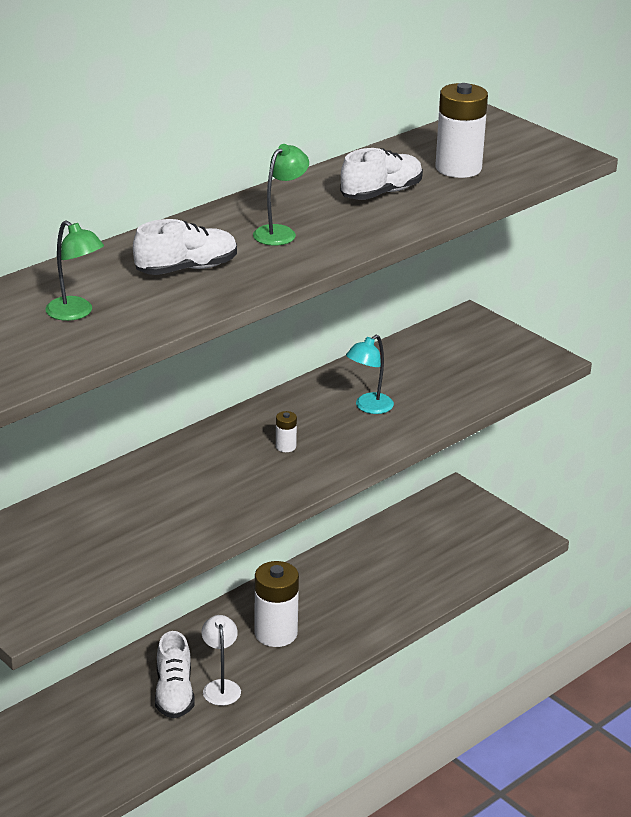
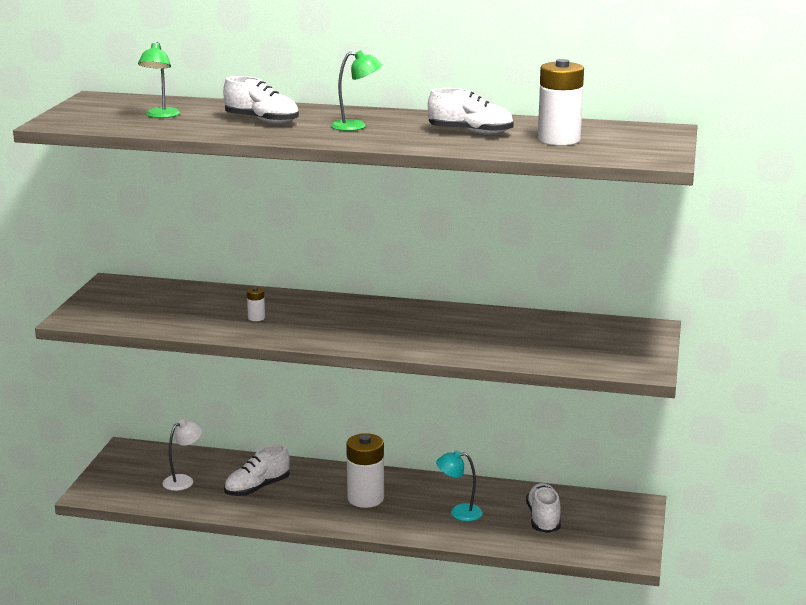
camera: 55 degrees right, 10 degrees down
(221, 687) = (284, 501): white lamp -> white lamp (183, 480)
(285, 446) = (367, 324): white battery -> white battery (256, 318)
(368, 407) = (461, 333): turquoise lamp -> turquoise lamp (459, 512)
(425, 551) = (543, 519): none -> white shoe

